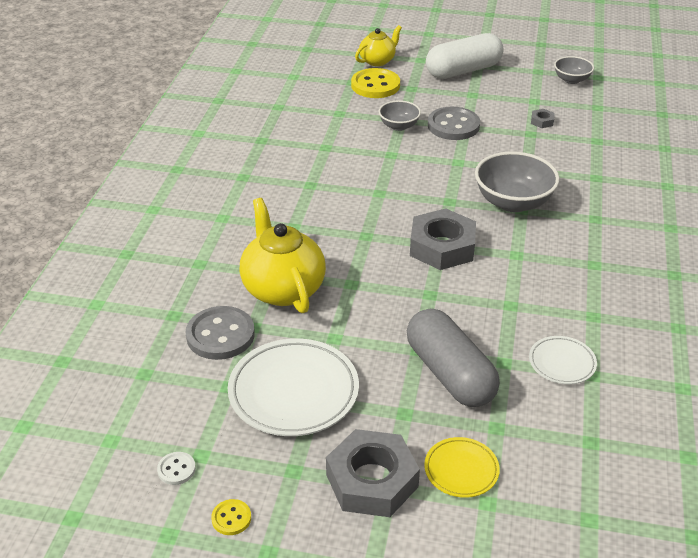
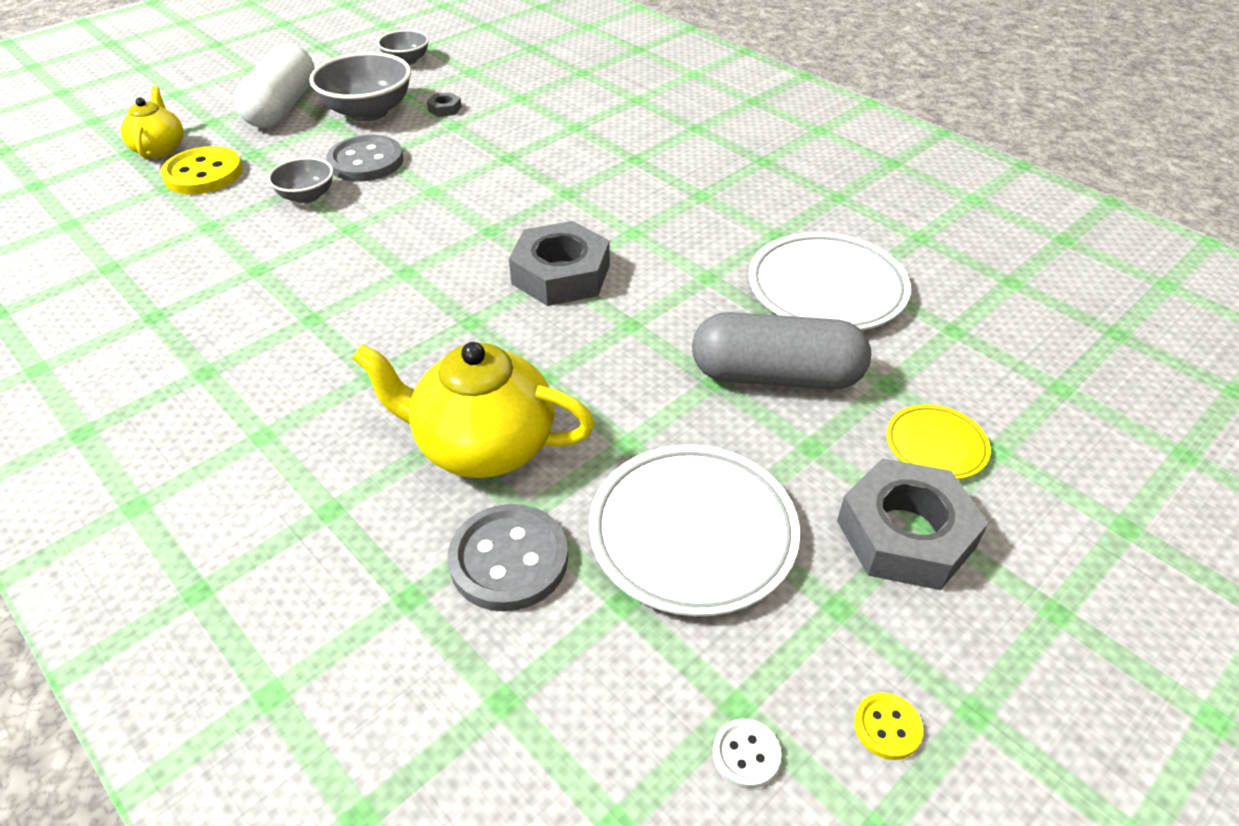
camera: 55 degrees left, 5 degrees up
(513, 202) = (548, 191): grey bowl -> grey bowl (368, 112)
(562, 363) = (826, 289): white plate -> white plate, size x1.89

